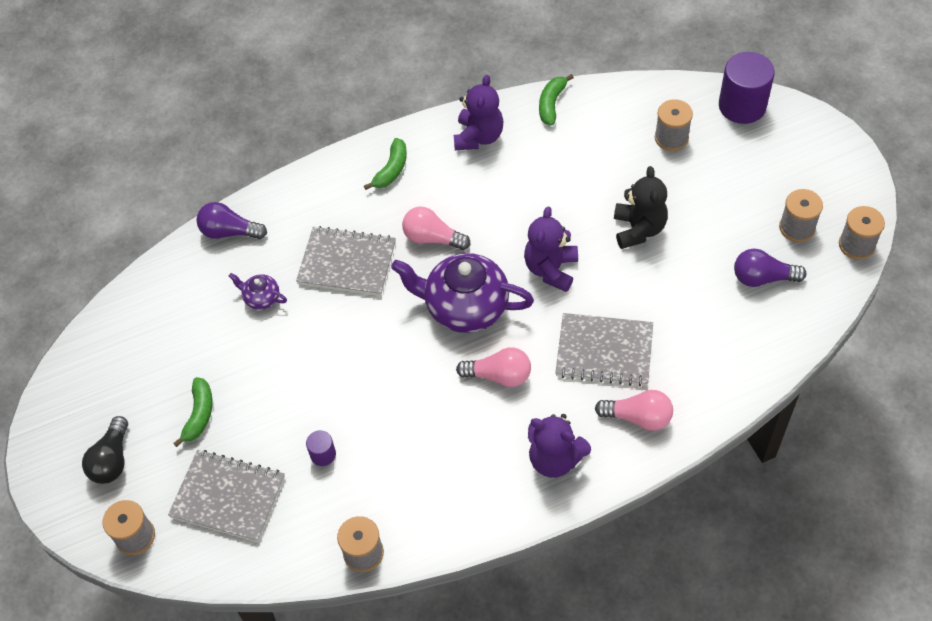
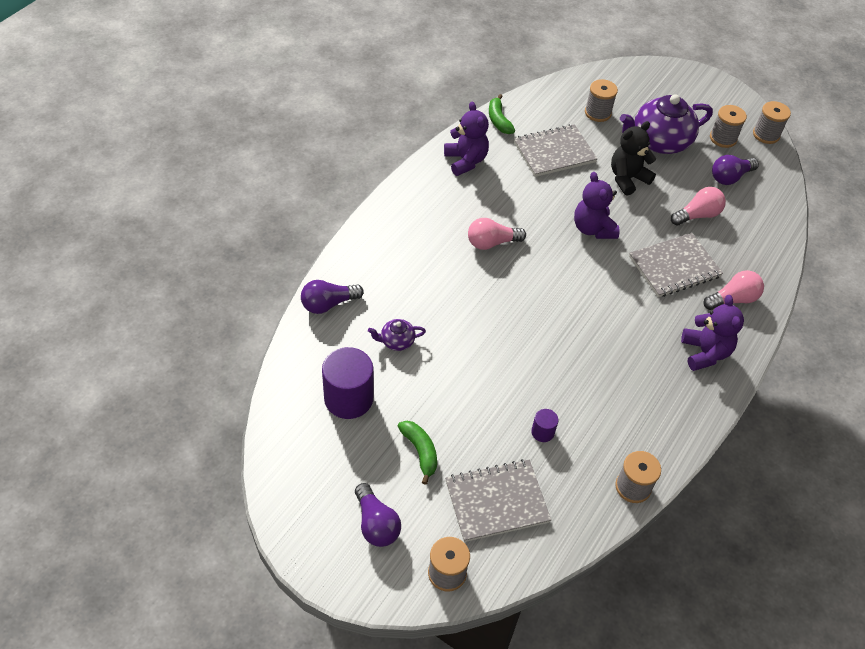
camera: 40 degrees left, 5 degrees down
(112, 460) = (376, 524): black light bulb -> purple light bulb
(347, 263) = (442, 287): grey notebook -> grey notebook (554, 152)
(391, 170) = (420, 208): green banana -> none
(465, 307) = (556, 280): purple teapot -> purple teapot (659, 142)
(499, 375) = (619, 315): pink light bulb -> pink light bulb (697, 215)
(555, 459) = (705, 353): purple teddy bear -> purple teddy bear turned 90 degrees counterclockwise
(638, 229) = (627, 179): black teddy bear -> black teddy bear turned 90 degrees counterclockwise
(742, 106) = (624, 77): purple cylinder -> purple cylinder (348, 398)

